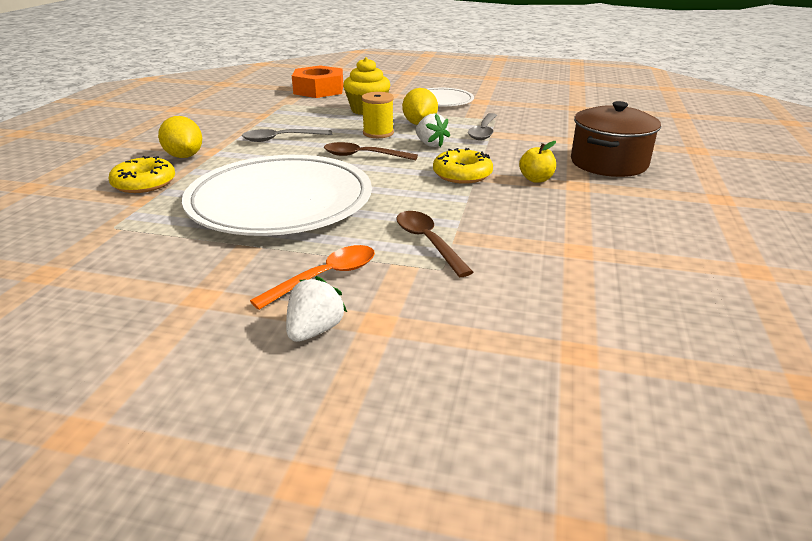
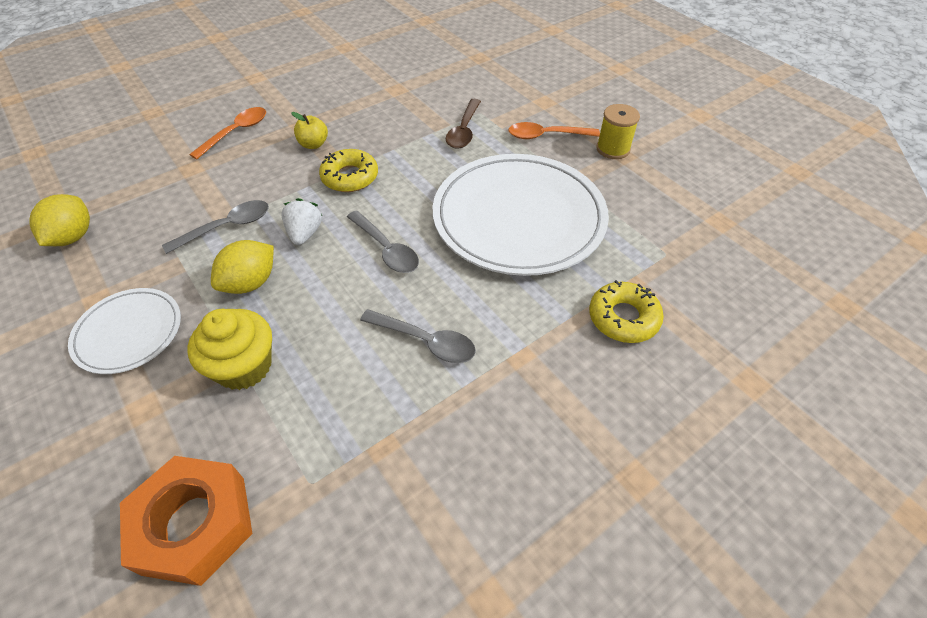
camera: 140 degrees left, 20 degrees up
(184, 156) = (559, 362): yellow lemon -> yellow lemon (73, 237)
(315, 330) = (577, 111): white strawberry -> none
(363, 156) = (386, 249): brown spoon -> grey spoon
(378, 133) = (316, 288): yellow spool -> yellow spool (613, 149)
(608, 163) = (236, 132): brown pot -> orange spoon

